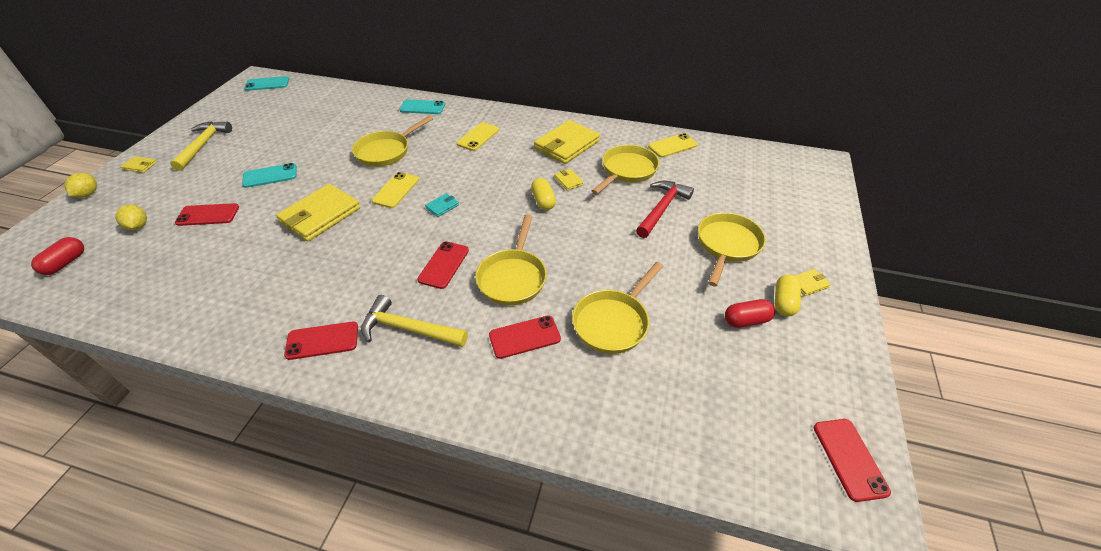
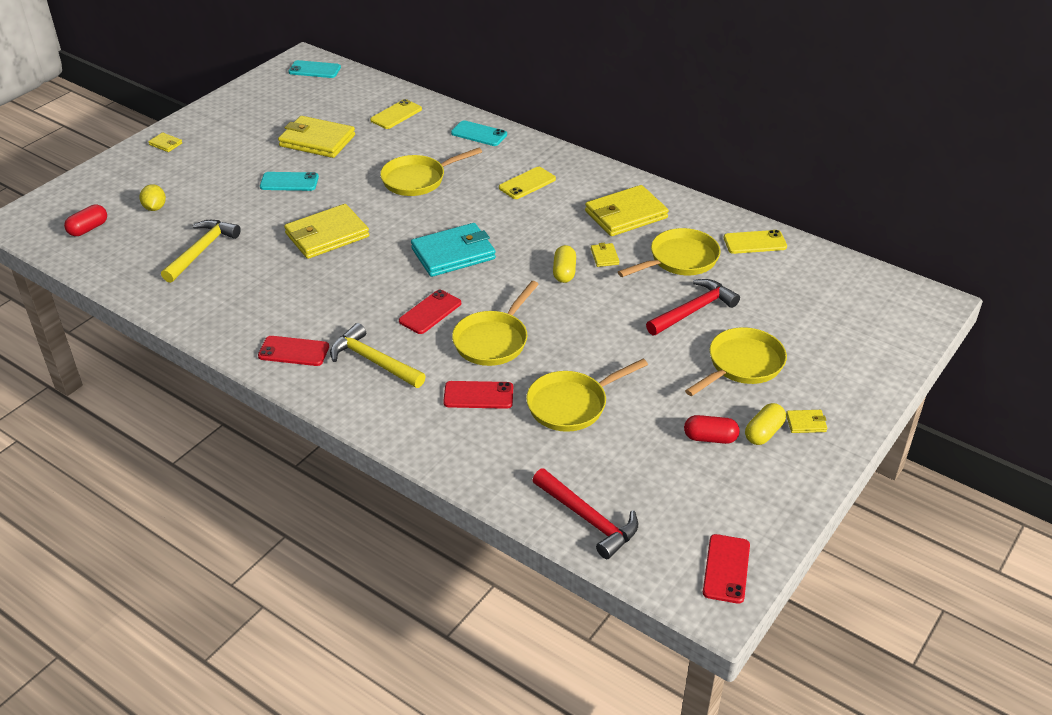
camera: 20 degrees right, 5 degrees down
(88, 194) = (114, 164): yellow lemon -> none
(203, 145) = (231, 133): yellow hammer -> yellow hammer (201, 251)
(208, 215) = (220, 210): red phone -> none
(286, 137) = (317, 141): none -> yellow wallet
(396, 190) = (412, 225): yellow phone -> yellow phone (396, 115)
(442, 206) = (453, 254): turquoise wallet -> turquoise wallet, size x2.32
(695, 445) = (588, 519): none -> red hammer

